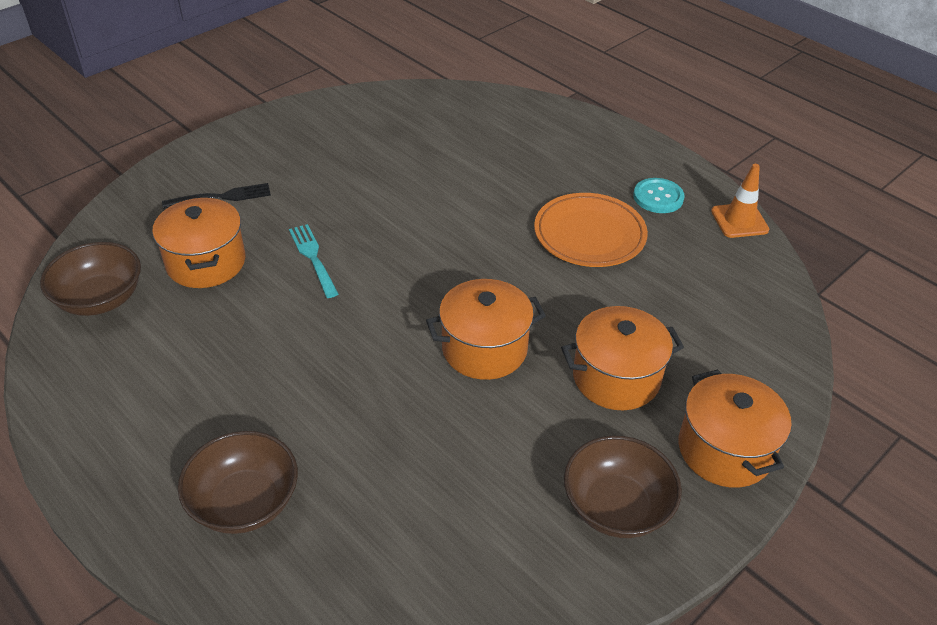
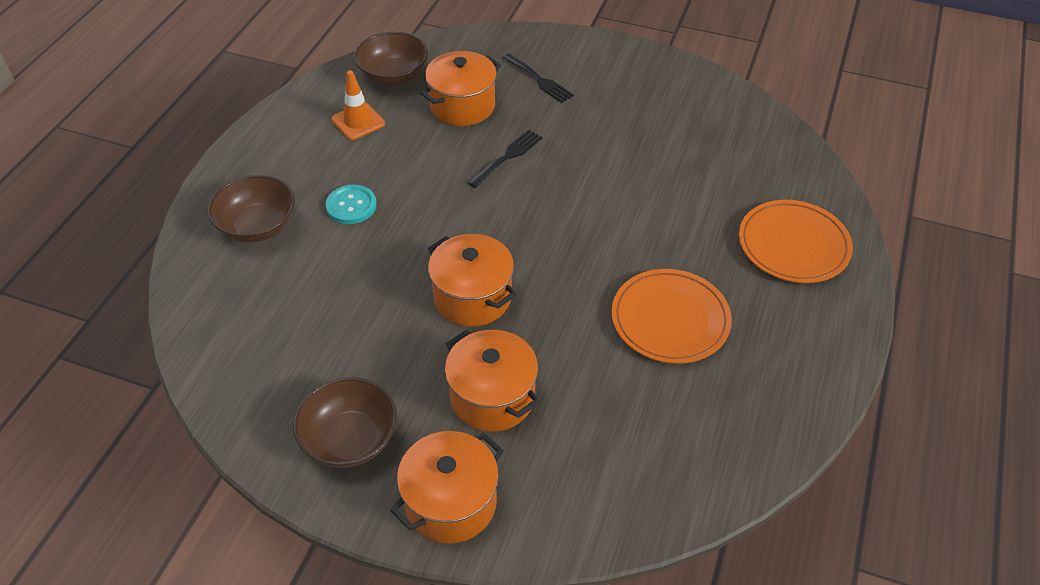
camera: 65 degrees right, 5 degrees up
(313, 258) = (507, 157): turquoise fork -> black fork
(552, 140) = (793, 245): none -> orange plate
(658, 197) = (772, 356): turquoise button -> turquoise button (351, 206)
(739, 221) = (790, 437): orange traffic cone -> orange traffic cone (358, 122)

